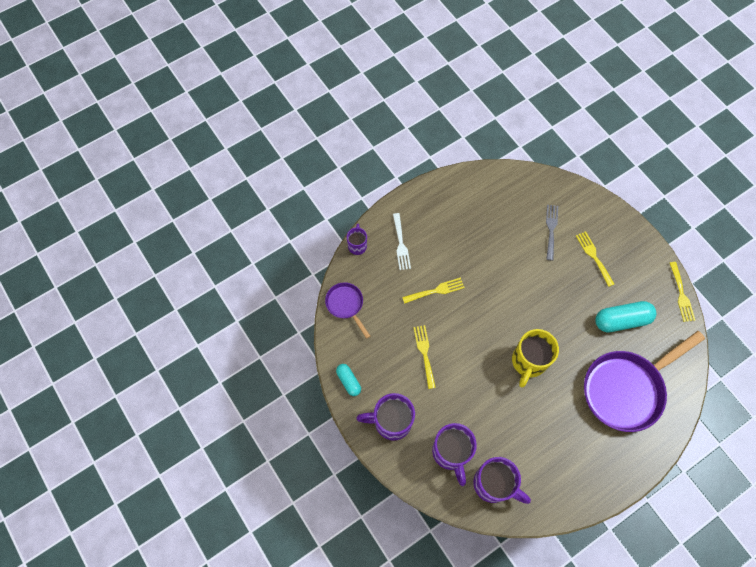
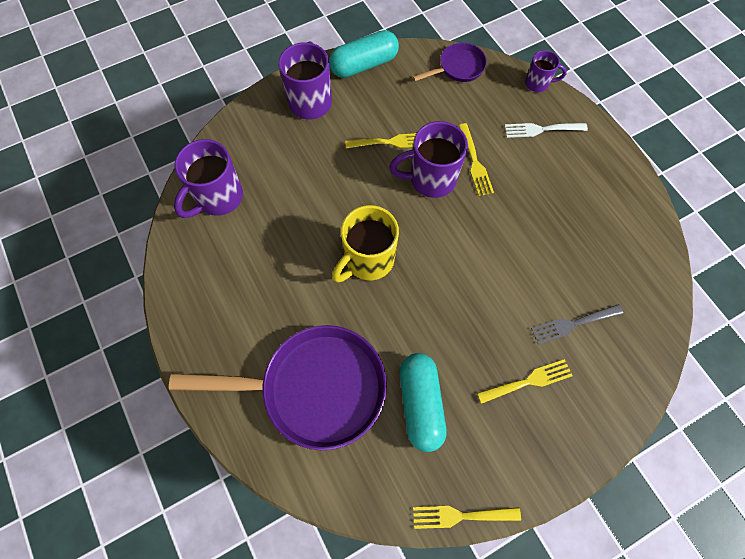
camera: 95 degrees right, 0 degrees up
(348, 381) = (364, 65): turquoise capsule -> turquoise capsule, size x1.75
(451, 453) = (264, 157): purple mug -> purple mug (430, 179)
(528, 362) = (368, 260): yellow mug -> yellow mug turned 75 degrees counterclockwise
(551, 229) = (573, 324): grey fork -> grey fork turned 150 degrees clockwise
(626, 389) = (314, 388): purple pan -> purple pan turned 120 degrees clockwise

